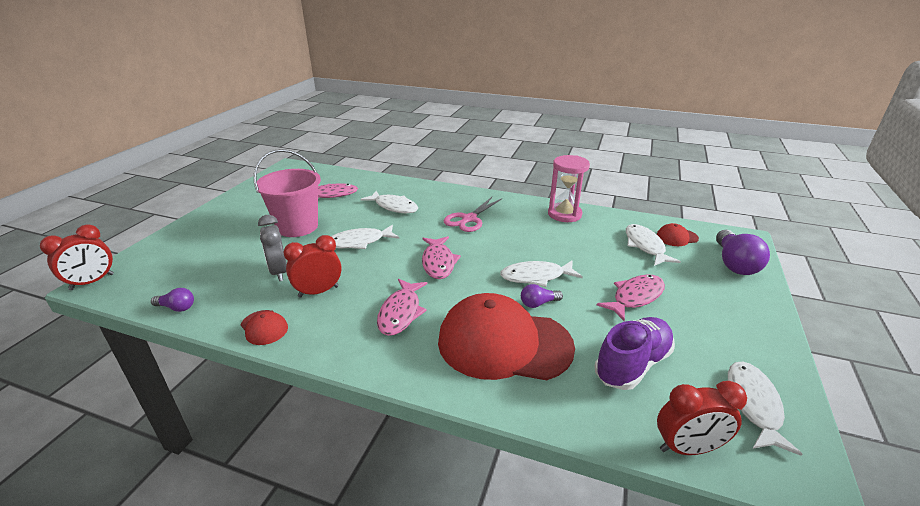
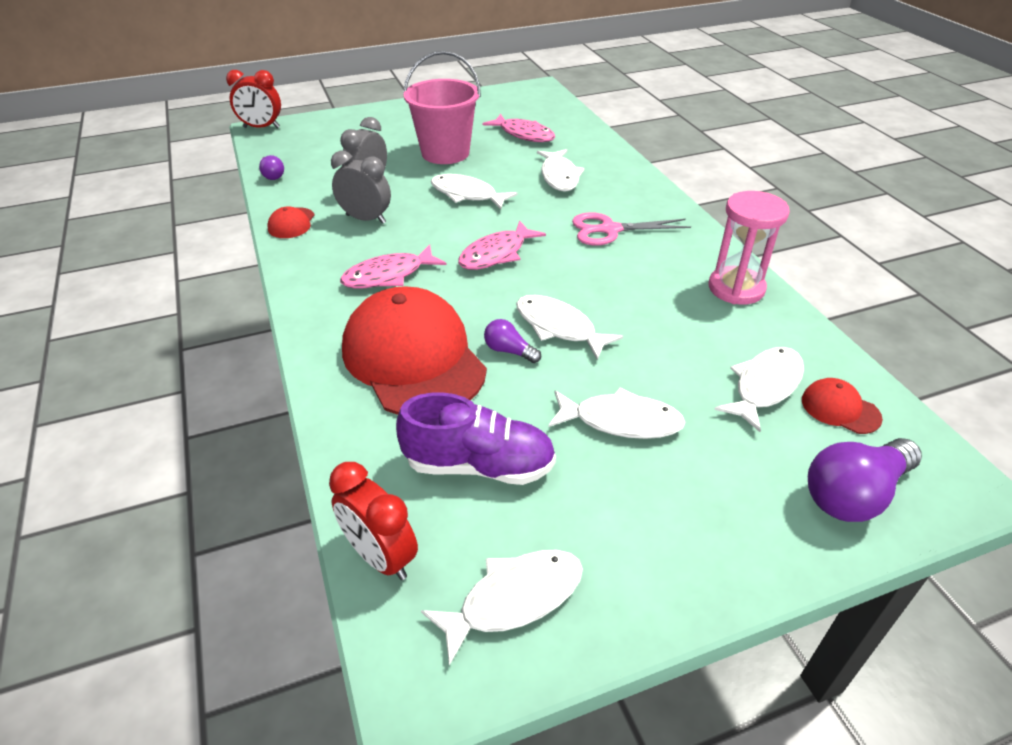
camera: 50 degrees right, 10 degrees up
(318, 291) = (366, 219): red clock -> grey clock
(635, 297) = (621, 421): pink fish -> white fish

